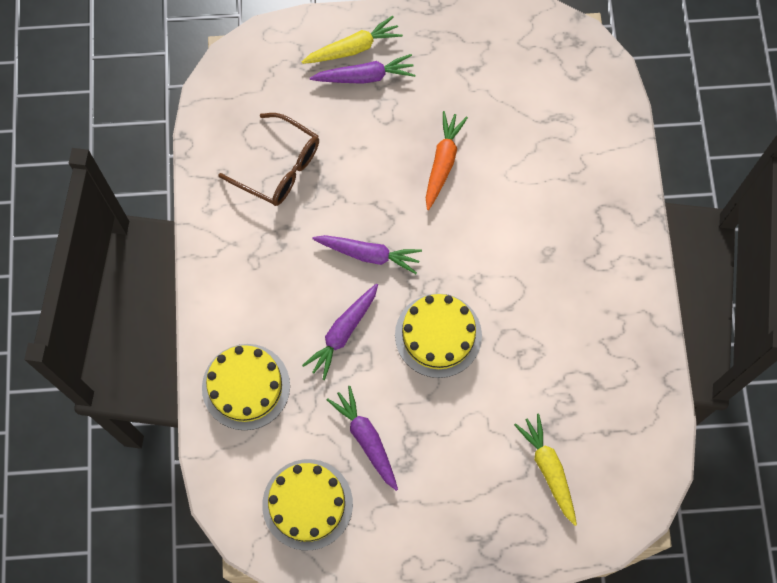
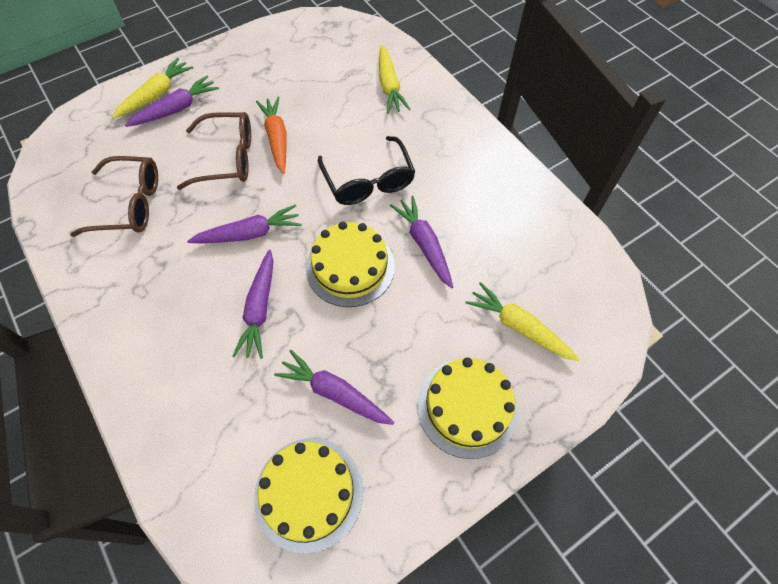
camera: 30 degrees left, 10 degrees down
(246, 386) = (183, 409): yellow cake -> yellow cake (467, 407)
(387, 161) = (228, 158): none -> brown glasses
(502, 256) = (368, 181): none -> black glasses
(515, 349) = (424, 244): none -> purple carrot
(586, 155) = (389, 86): none -> yellow carrot

